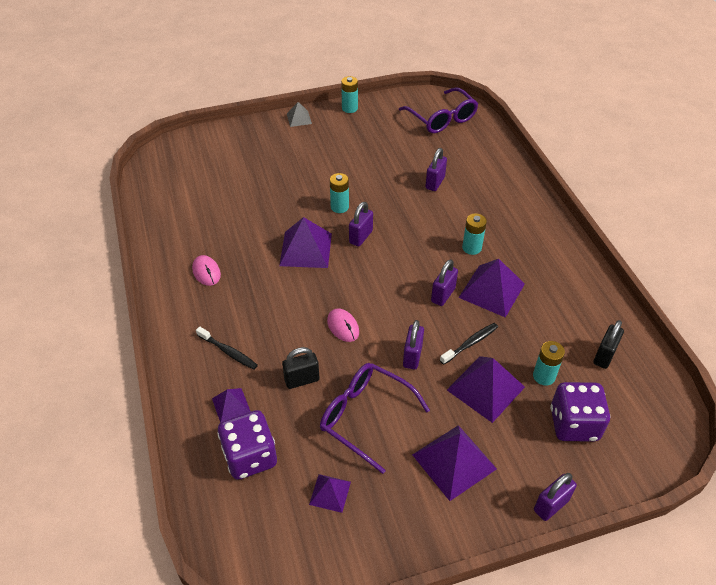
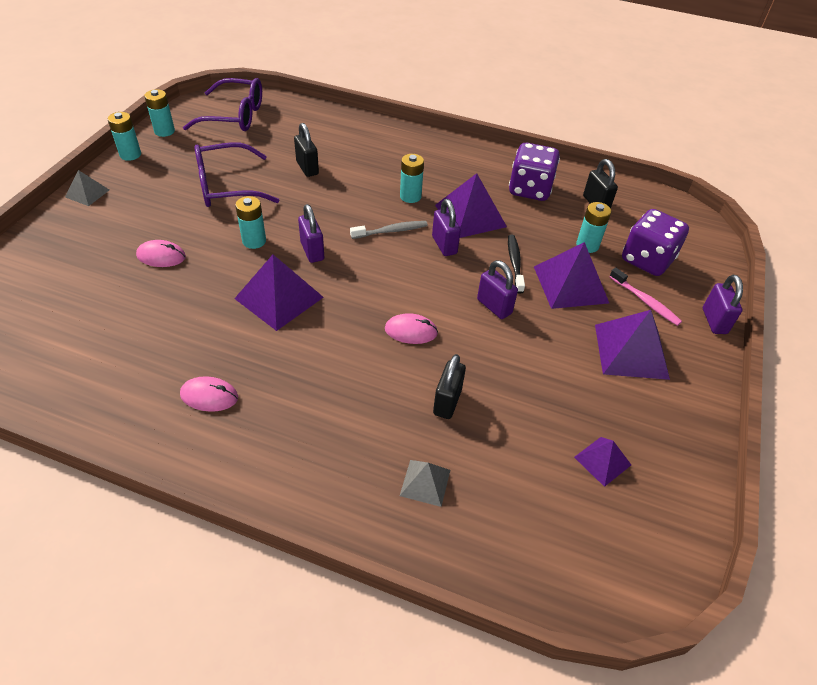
camera: 55 degrees left, 0 degrees up
(228, 352) = (349, 443): black toothbrush -> none
(231, 405) = (425, 482): purple pyramid -> grey pyramid
(250, 457) = (508, 504): purple dice -> purple dice (530, 189)
(284, 181) = (161, 256): none -> pink mouse
(366, 417) = (535, 380): purple glasses -> purple glasses (227, 186)
(387, 104) = (164, 131): none -> turquoise battery
(424, 260) = (391, 231): none -> grey toothbrush
(435, 183) = (307, 168): purple padlock -> black padlock
(521, 446) = (645, 301): none -> pink toothbrush

